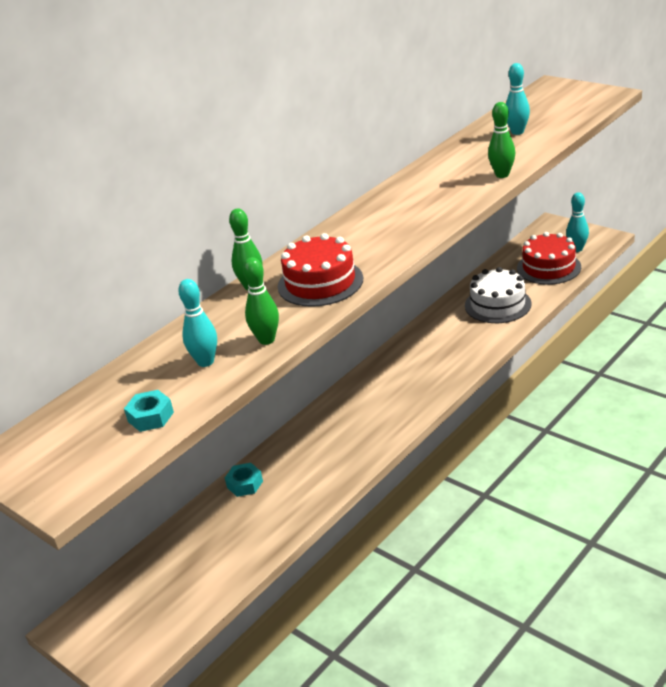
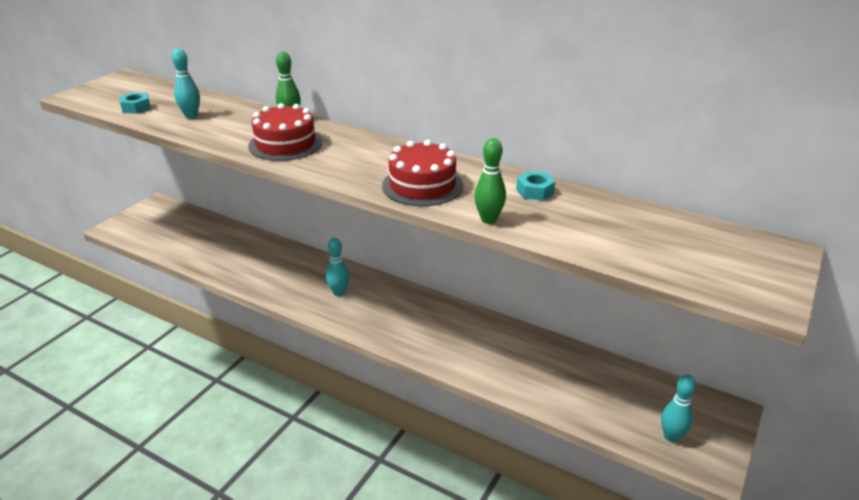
camera: 75 degrees right, 0 degrees up
(245, 484) = (267, 246): turquoise nut -> turquoise nut (534, 191)
(266, 340) = (208, 132): green bowling pin -> none
(497, 304) = (526, 368): white cake -> none
(517, 132) = (611, 227): turquoise bowling pin -> turquoise bowling pin (339, 293)
(548, 267) = (617, 409): red cake -> red cake (422, 185)

